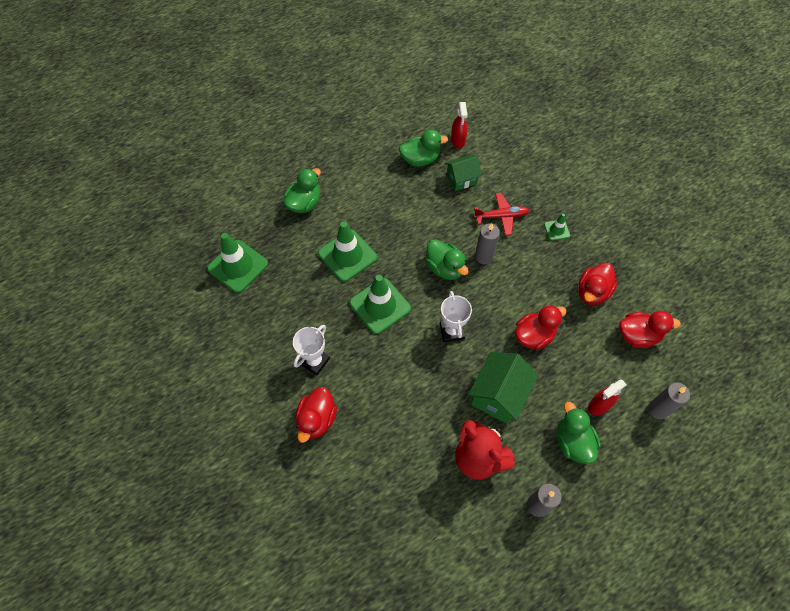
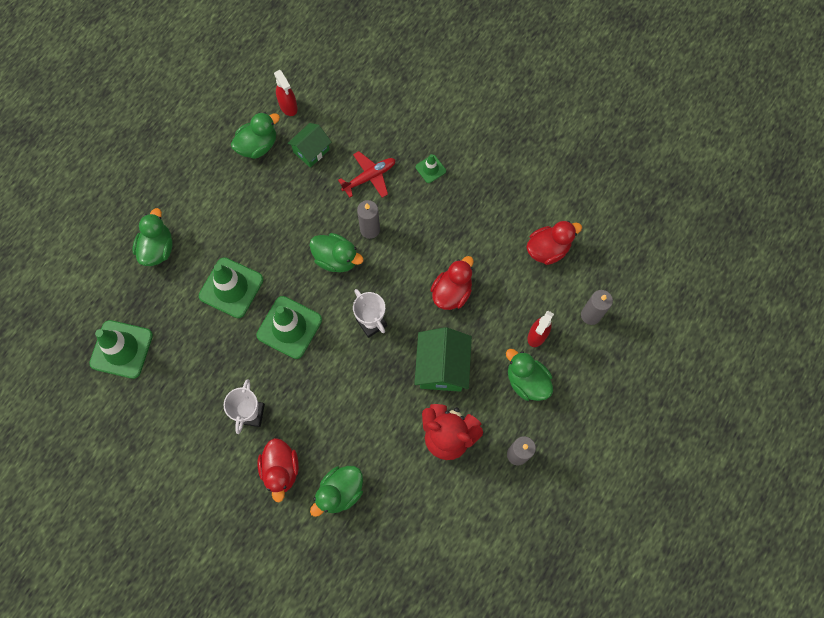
camera: 25 degrees left, 10 degrees up
(359, 463) = (340, 492): none -> green duck
(592, 292) = (489, 222): red duck -> none

